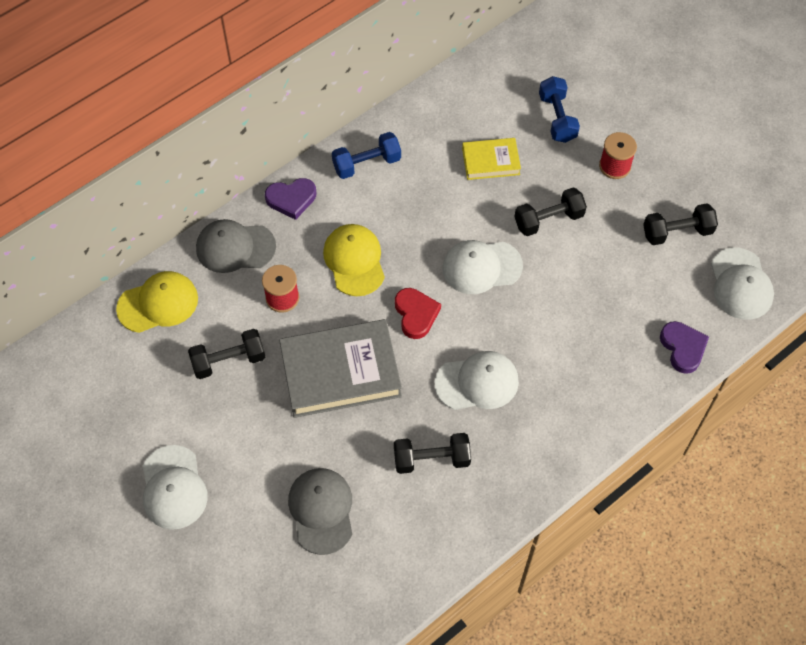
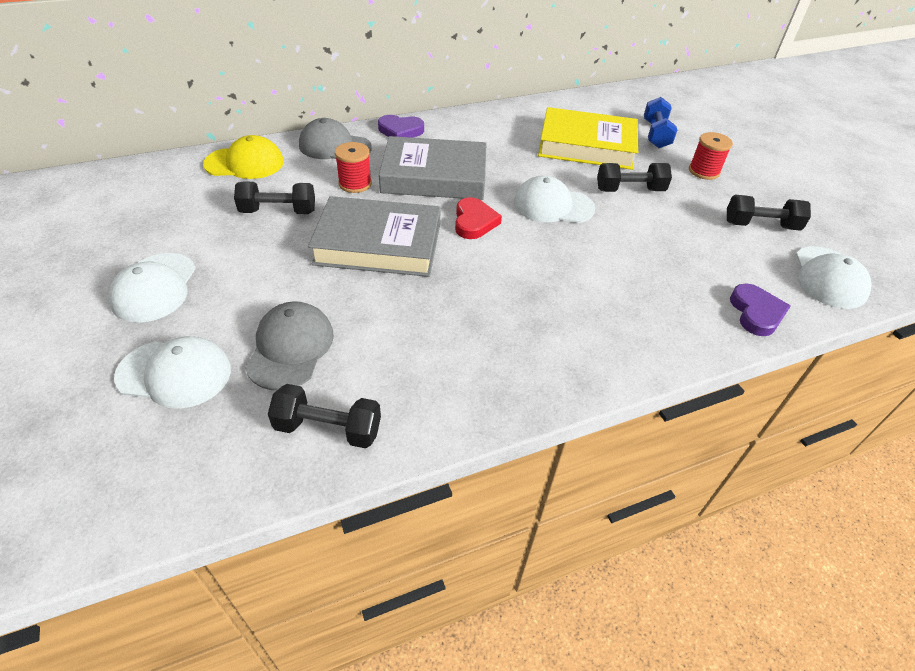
camera: 15 degrees right, 15 degrees down
(354, 261) = (434, 176): yellow cap -> grey book
(367, 164) = (476, 126): blue dumbbell -> none
(431, 459) = (436, 335): black dumbbell -> black dumbbell (328, 428)
(477, 382) = (514, 285): white cap -> white cap (175, 373)
(490, 161) = (586, 146): yellow book -> yellow book, size x1.86

